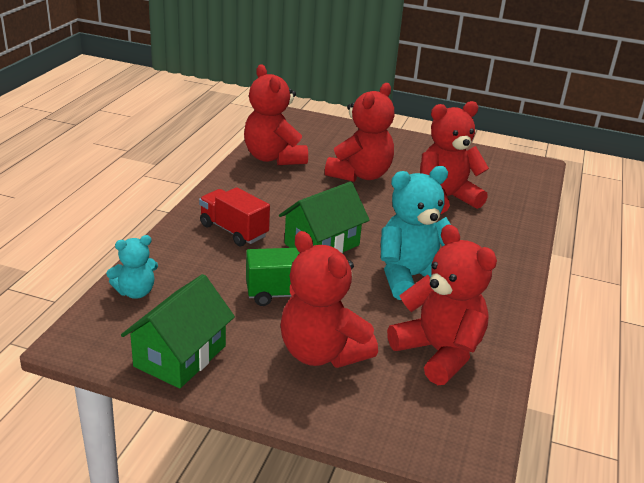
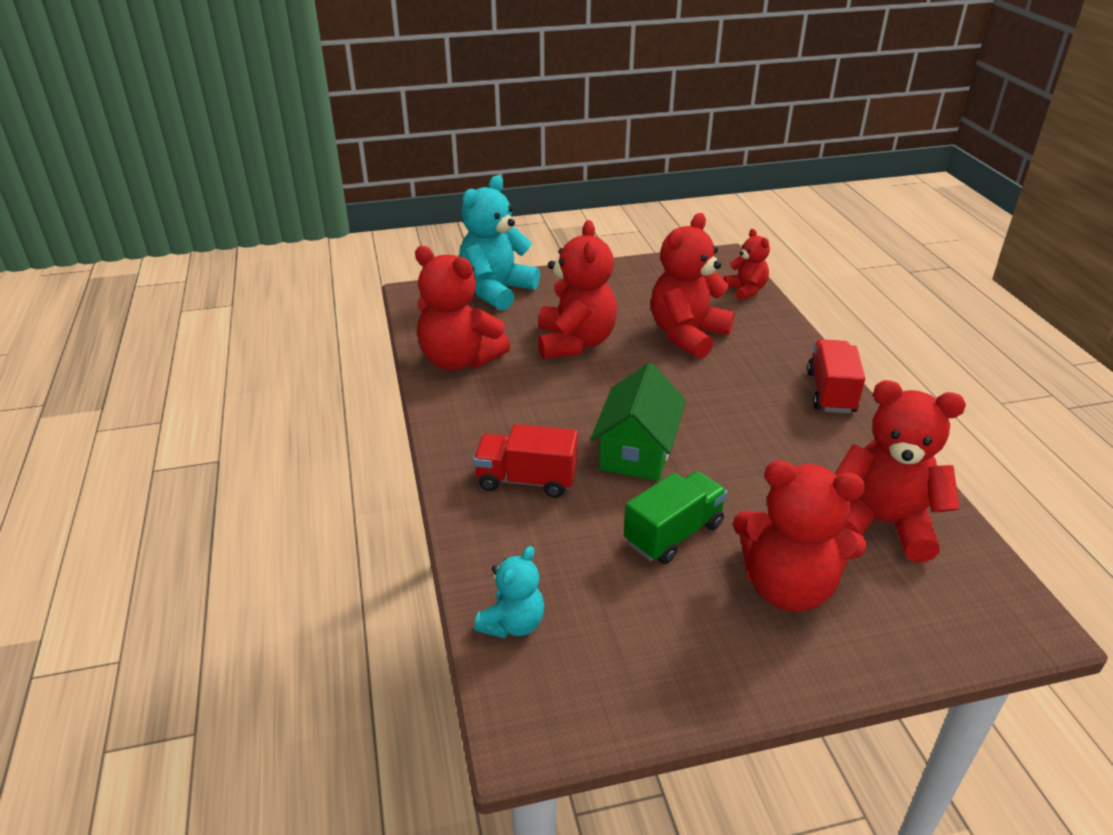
camera: 30 degrees left, 5 degrees up
(180, 356) = (660, 680): green house -> none
(411, 277) = (762, 448): turquoise teddy bear -> turquoise teddy bear (496, 290)
(509, 268) = (830, 392): none -> red truck
(528, 189) = (746, 290): none -> red teddy bear

